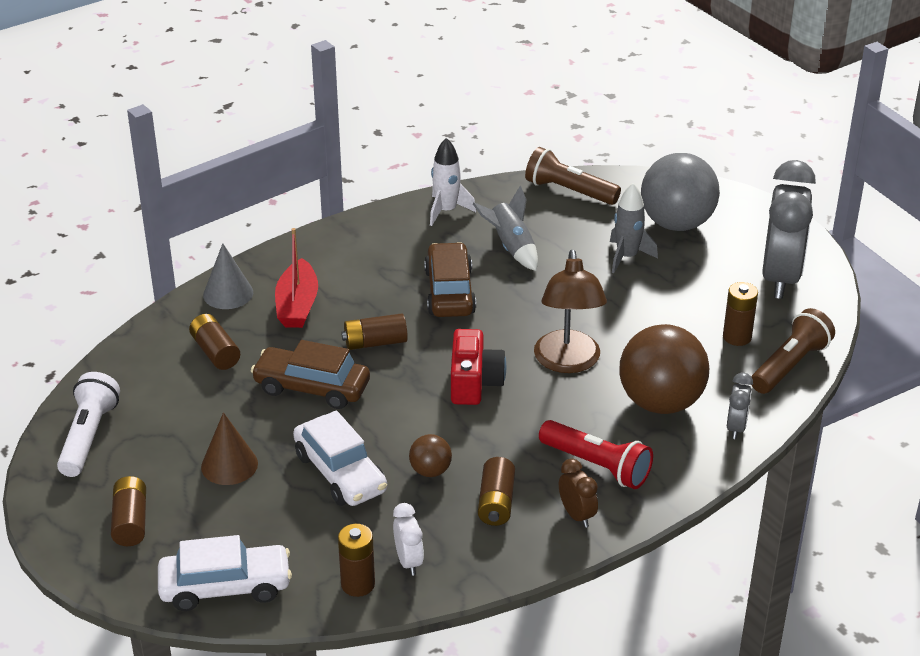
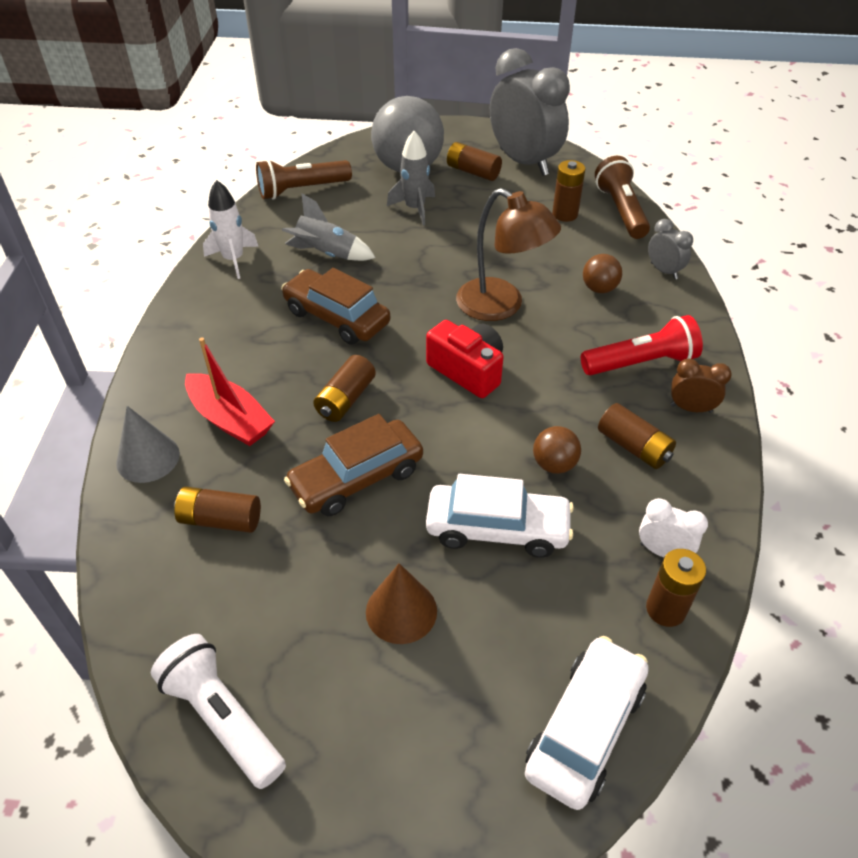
camera: 50 degrees left, 10 degrees up
(130, 522) = (404, 761): brown battery -> brown battery (473, 172)
(660, 402) = (599, 288): brown ball -> brown ball, size x0.46

